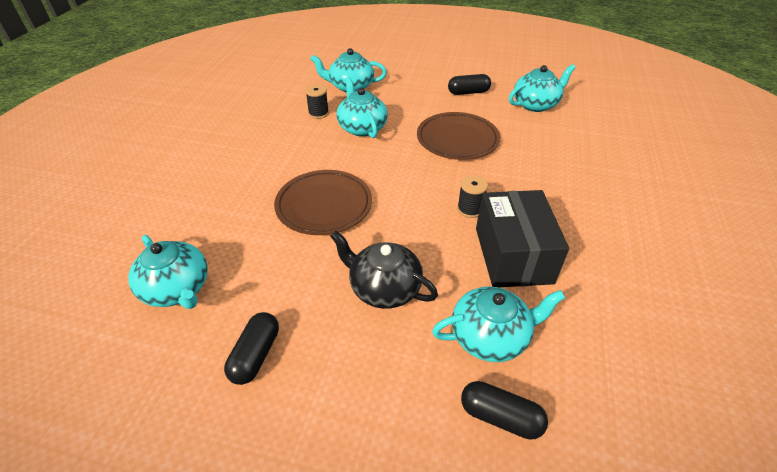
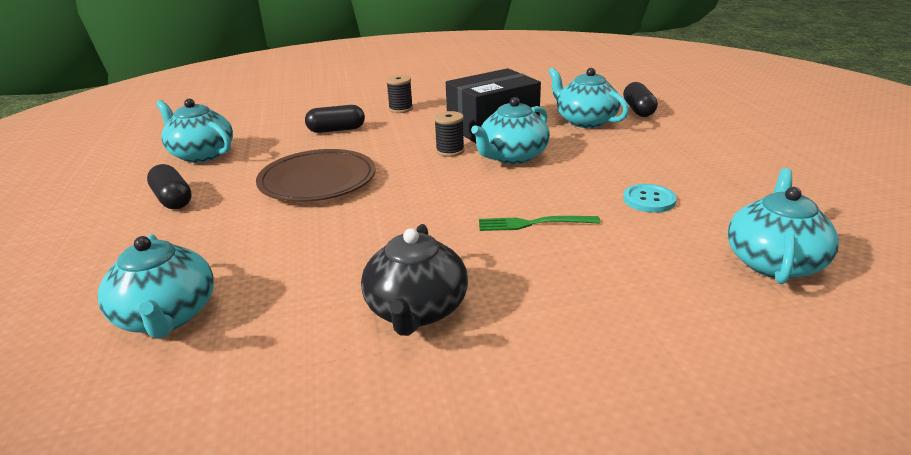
camera: 115 degrees left, 15 degrees down
(256, 355) = (745, 189): black capsule -> black capsule (336, 130)
(298, 279) = (649, 200): none -> turquoise button
(318, 113) = (297, 316): black spool -> black spool (400, 109)
(324, 205) = (532, 224): brown plate -> green fork
(362, 127) = (325, 255): turquoise teapot -> turquoise teapot (512, 157)
(384, 288) = (599, 161): black teapot -> black teapot (416, 310)

